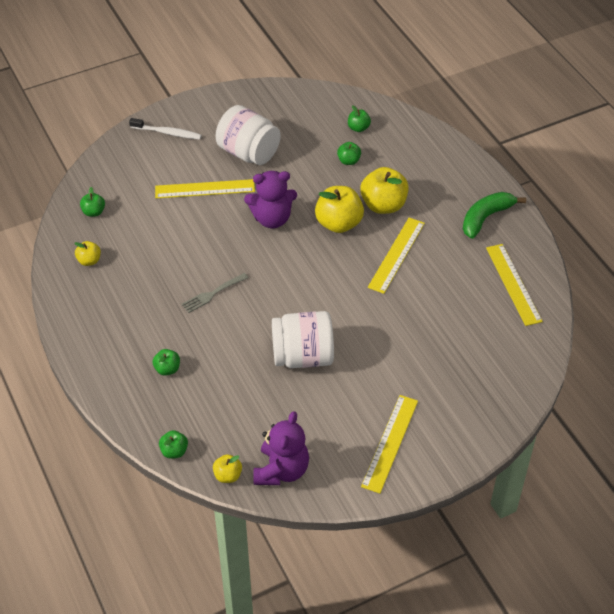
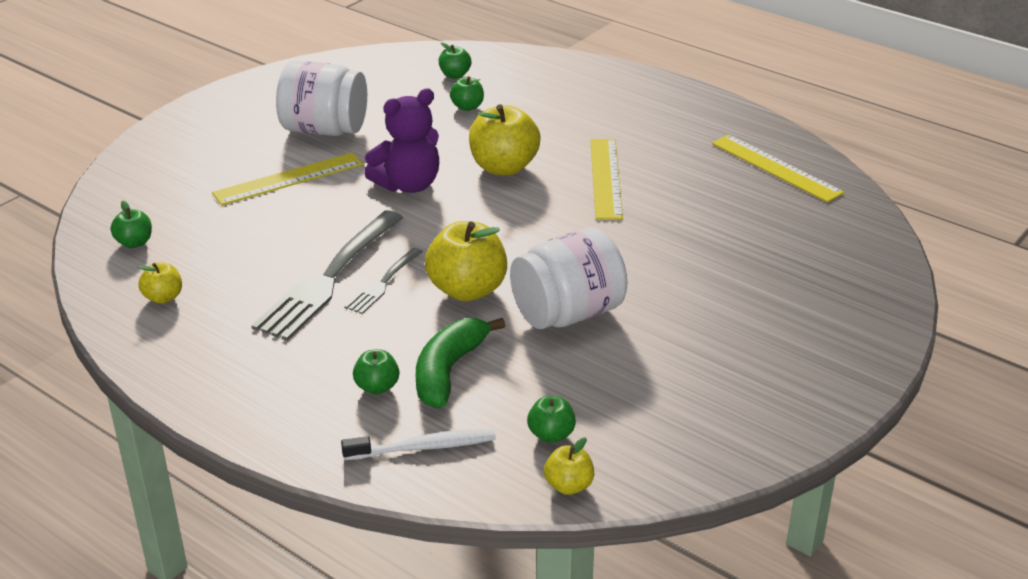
camera: 25 degrees left, 15 degrees down
(167, 133) = (192, 137): white toothbrush -> white toothbrush (423, 447)
(174, 451) = (462, 483): green apple -> green apple (551, 435)
(185, 278) = (329, 277): none -> grey fork
(281, 470) = (644, 452): purple teddy bear -> none
(383, 205) = (548, 136): yellow apple -> yellow apple (467, 290)
(390, 443) = (768, 371): yellow ruler -> none
(486, 218) = (686, 117): green banana -> green banana (448, 371)

